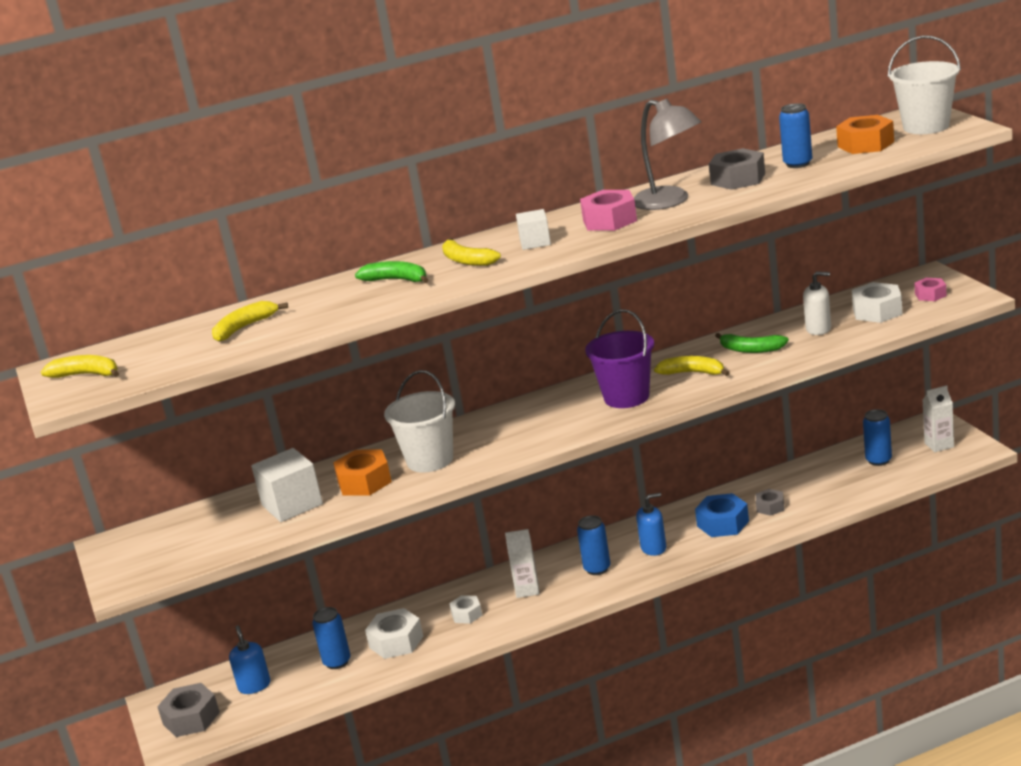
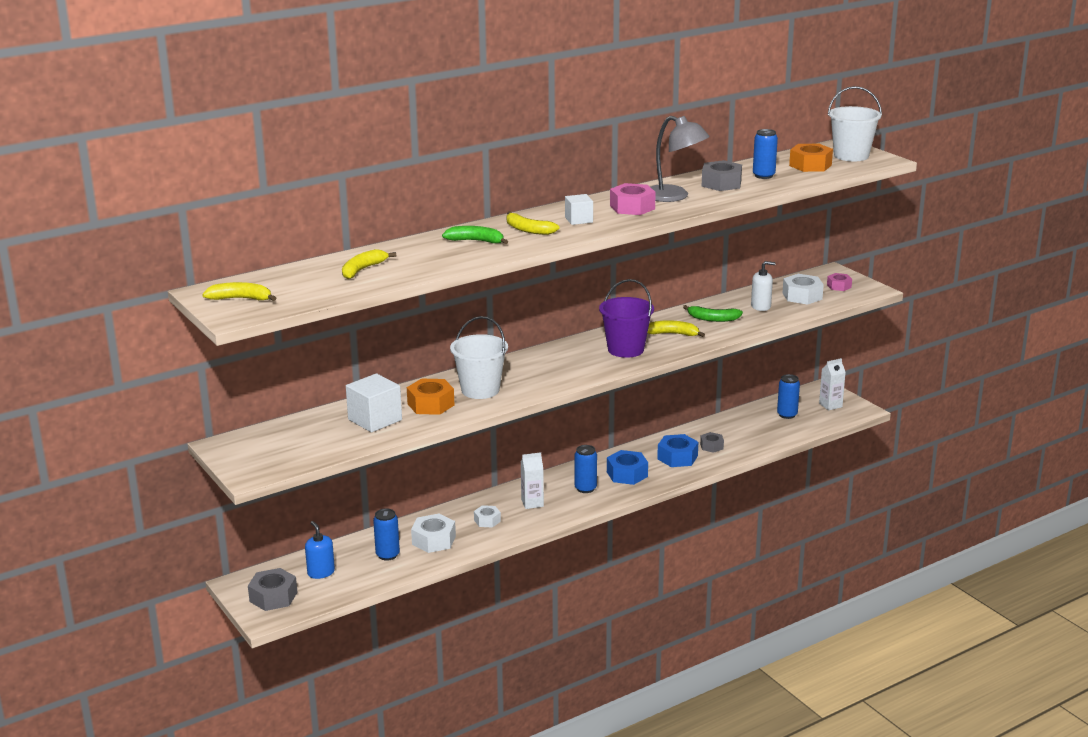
camera: 15 degrees left, 0 degrees up
(653, 548) = (627, 474): blue soap dispenser -> blue nut

